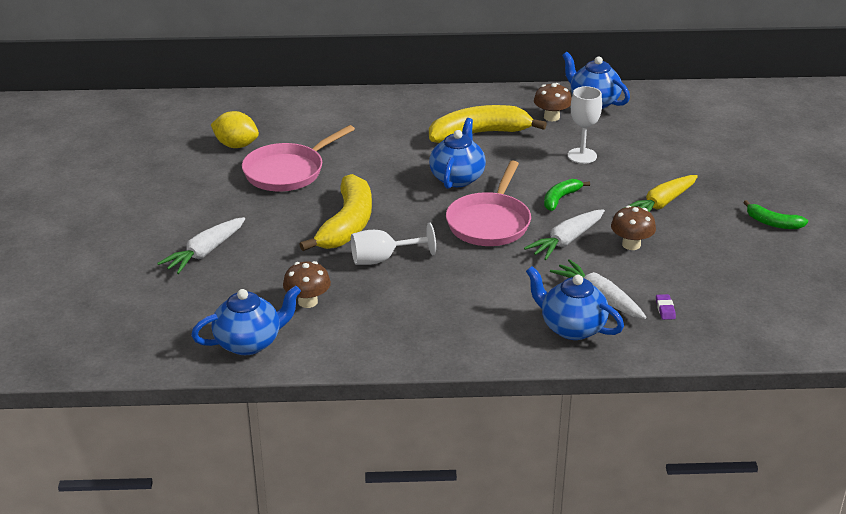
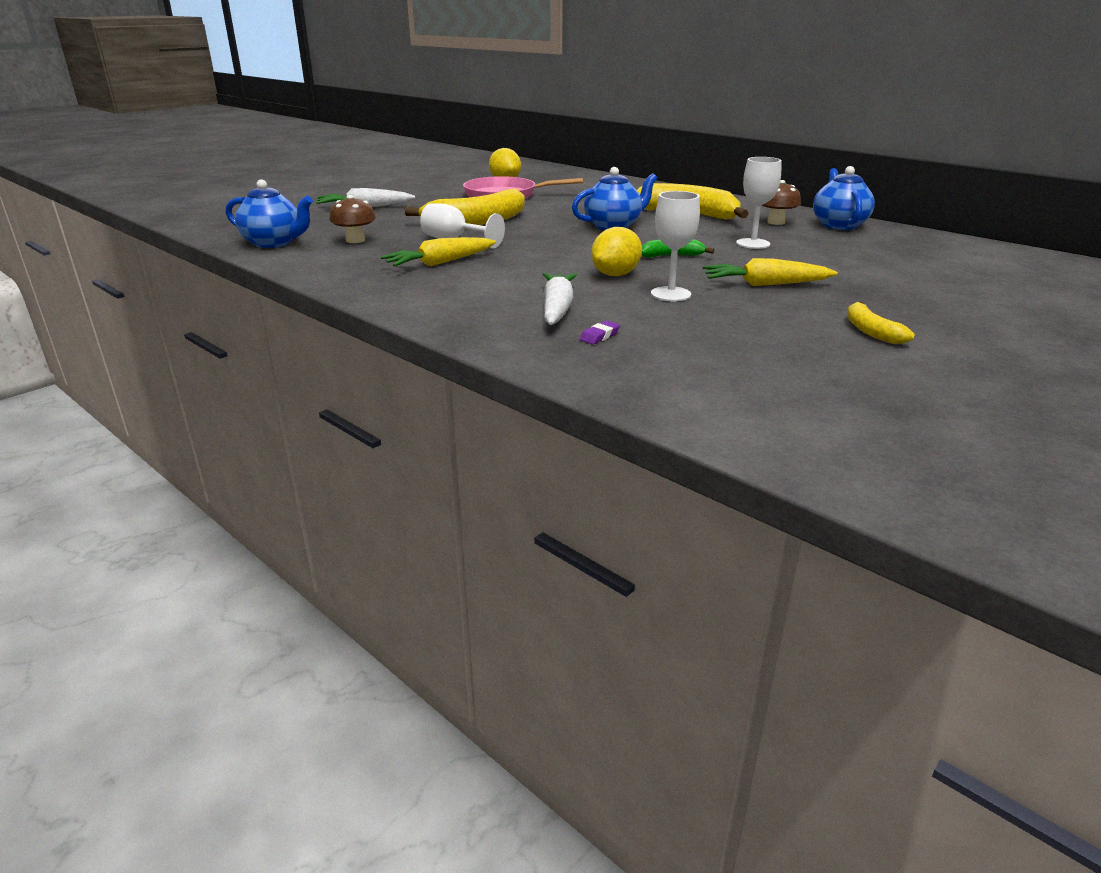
camera: 45 degrees right, 5 degrees down
(433, 293) = (440, 263): none -> yellow carrot
(489, 223) = (578, 249): pink pan -> none
(566, 241) = (615, 275): white carrot -> yellow lemon
(571, 328) = (487, 314): blue teapot -> none
(631, 244) = (670, 294): brown mushroom -> white goblet
(772, 223) = (870, 331): green banana -> yellow banana

